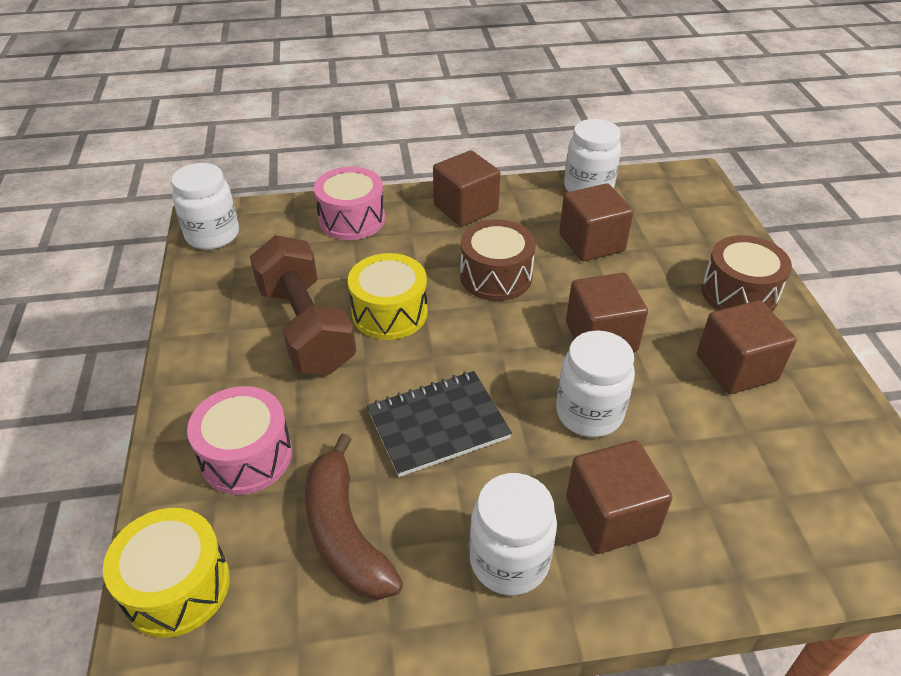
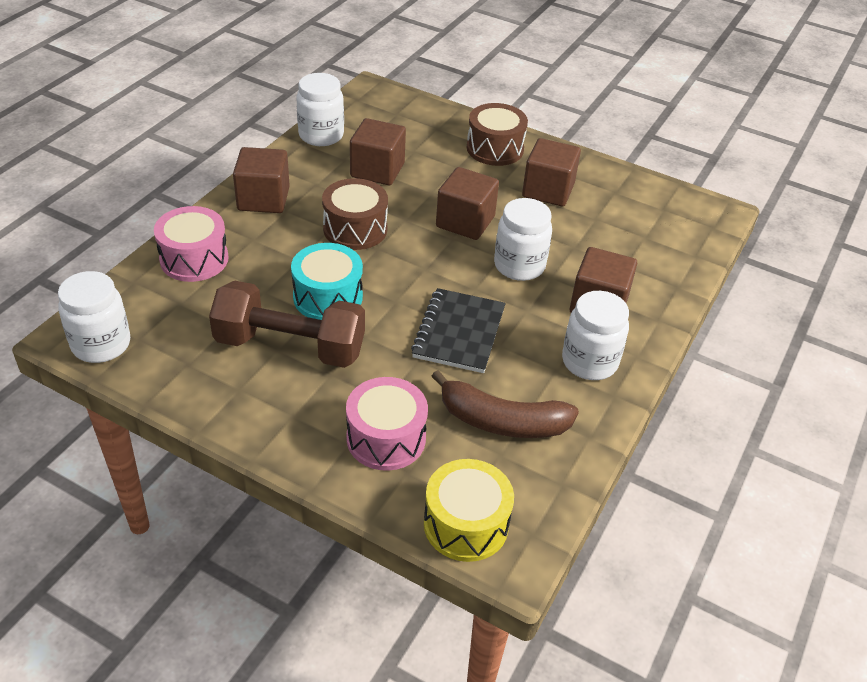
camera: 55 degrees left, 0 degrees up
(389, 313) = (328, 297): yellow drum -> turquoise drum

